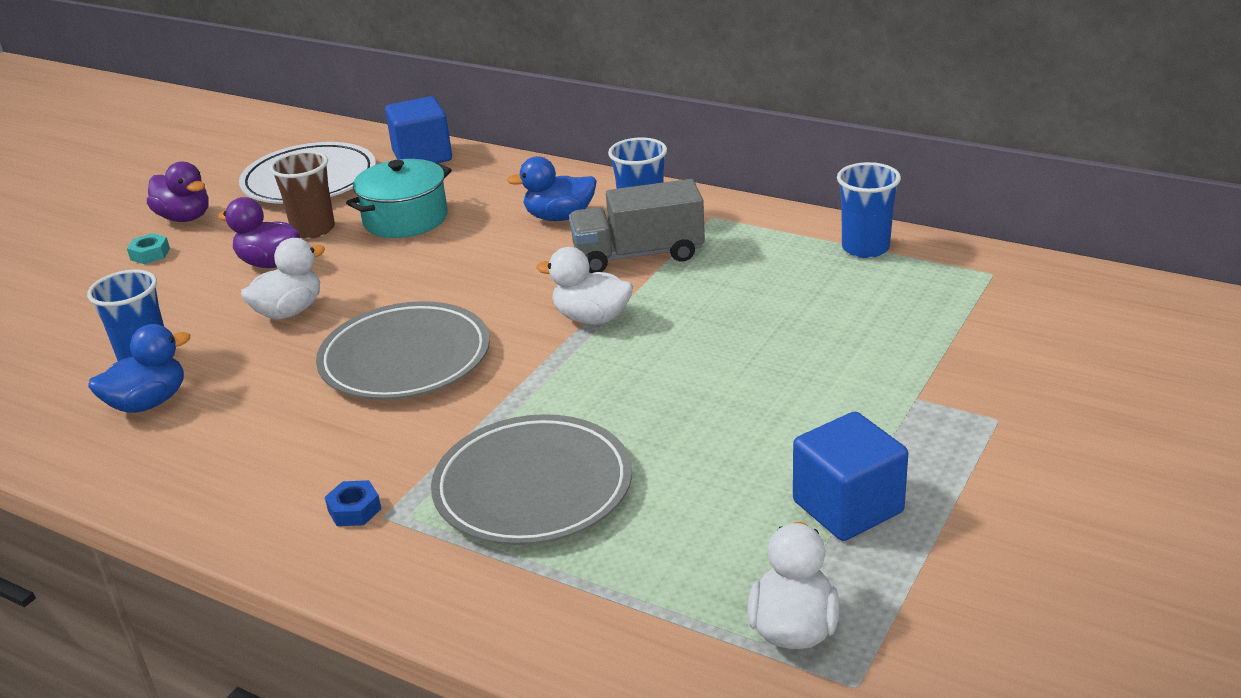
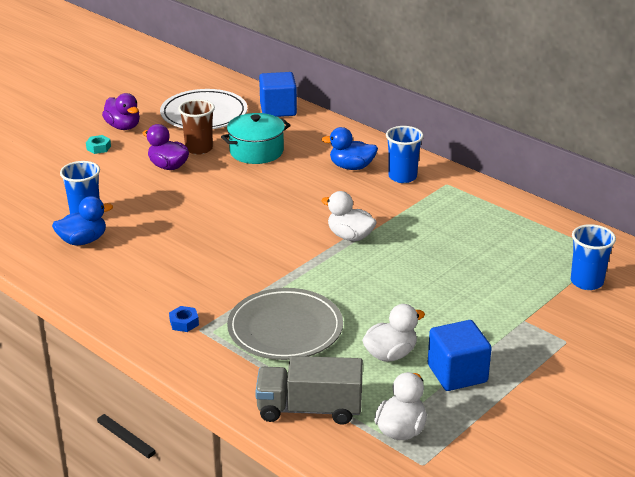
camera: 10 degrees right, 0 degrees up
(289, 311) = (173, 199): white duck -> white duck (390, 354)
(405, 358) = (233, 241): grey plate -> none
(638, 255) = (392, 201): grey truck -> grey truck (309, 409)
(865, 248) = (535, 222): blue cup -> blue cup (586, 282)

